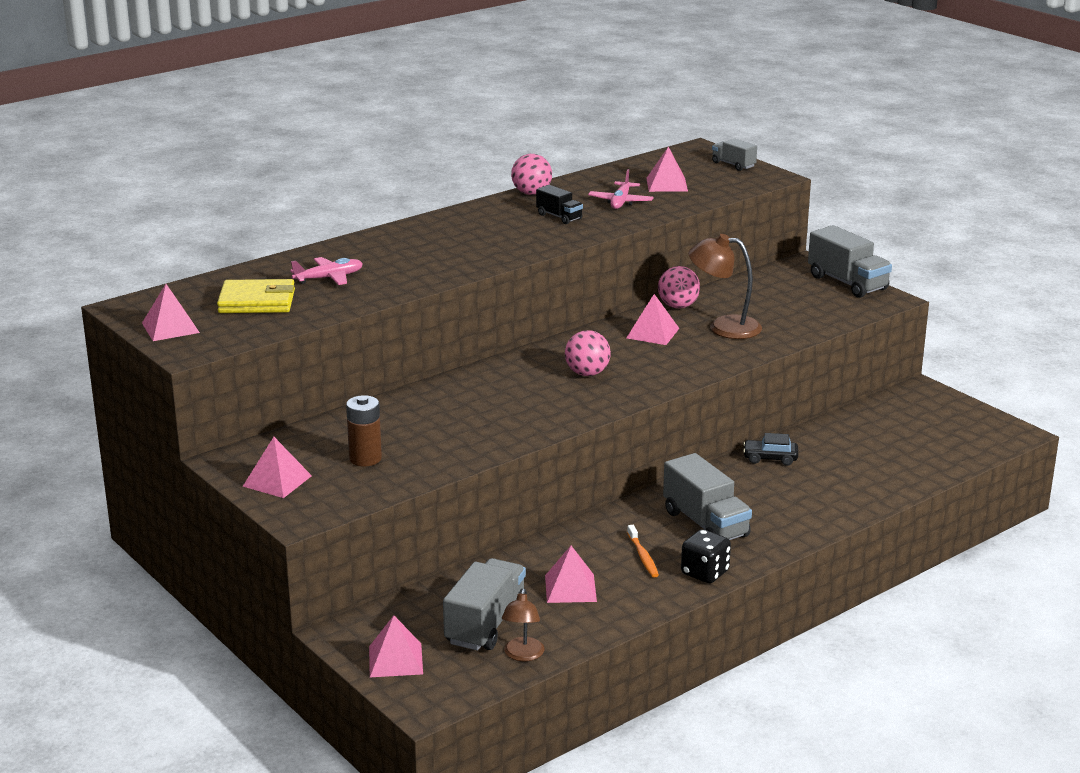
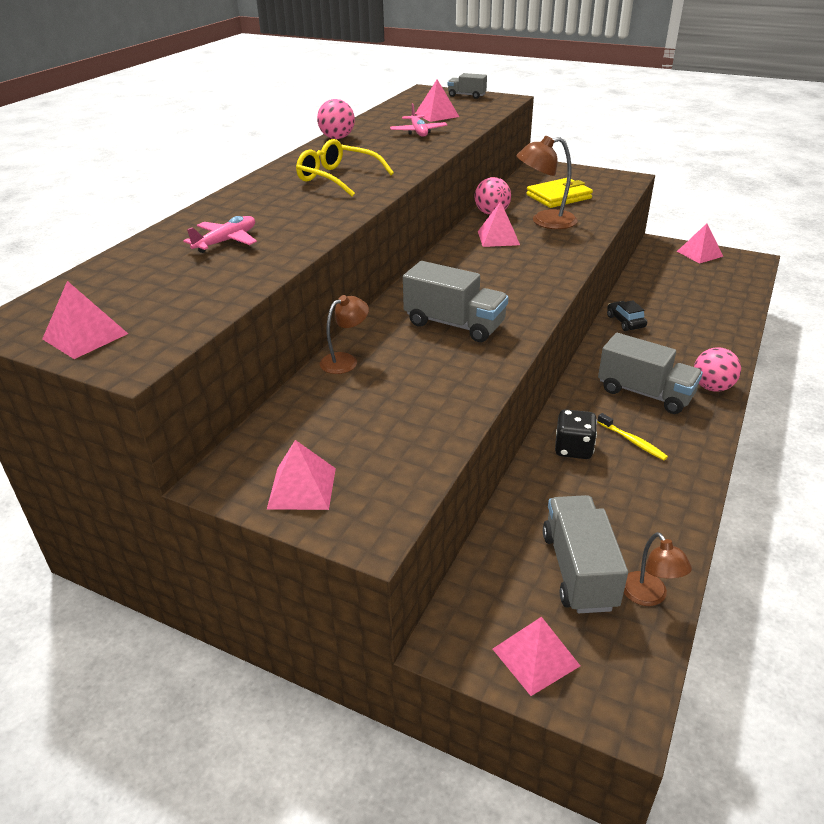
camera: 25 degrees left, 10 degrees up
(257, 301) = (168, 282): yellow wallet -> yellow wallet (558, 197)
(365, 459) = (374, 428): brown battery -> none
(392, 406) = (345, 360): none -> brown lamp
(483, 238) = (338, 178): none -> yellow glasses
(559, 217) = (383, 150): black truck -> none
(570, 588) = (610, 497): pink pyramid -> pink pyramid (699, 254)
(587, 373) = (487, 283): pink ball -> pink ball (712, 387)
(643, 556) = (632, 441): orange toothbrush -> yellow toothbrush
(705, 573) = (697, 441): black dice -> black dice (573, 449)
(770, 458) = (625, 322): black car -> black car turned 90 degrees clockwise
(847, 283) = (587, 173): grey truck -> grey truck (454, 324)

